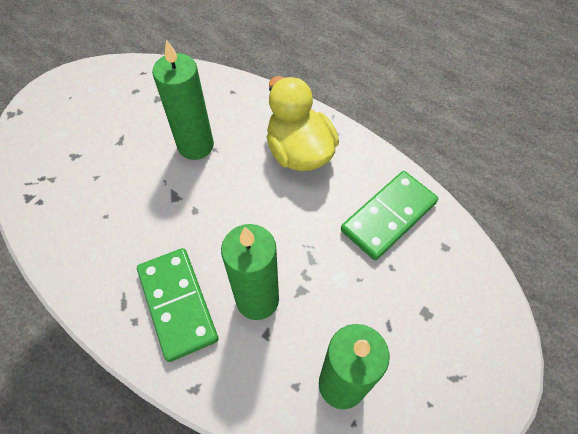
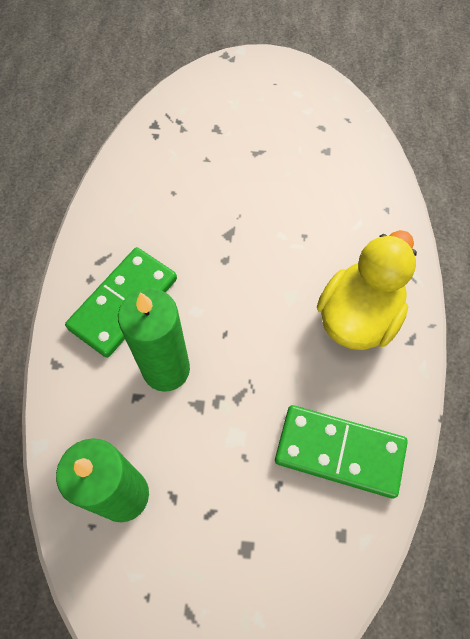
camera: 60 degrees right, 5 degrees up
(195, 145) = (296, 217): green candle -> none

